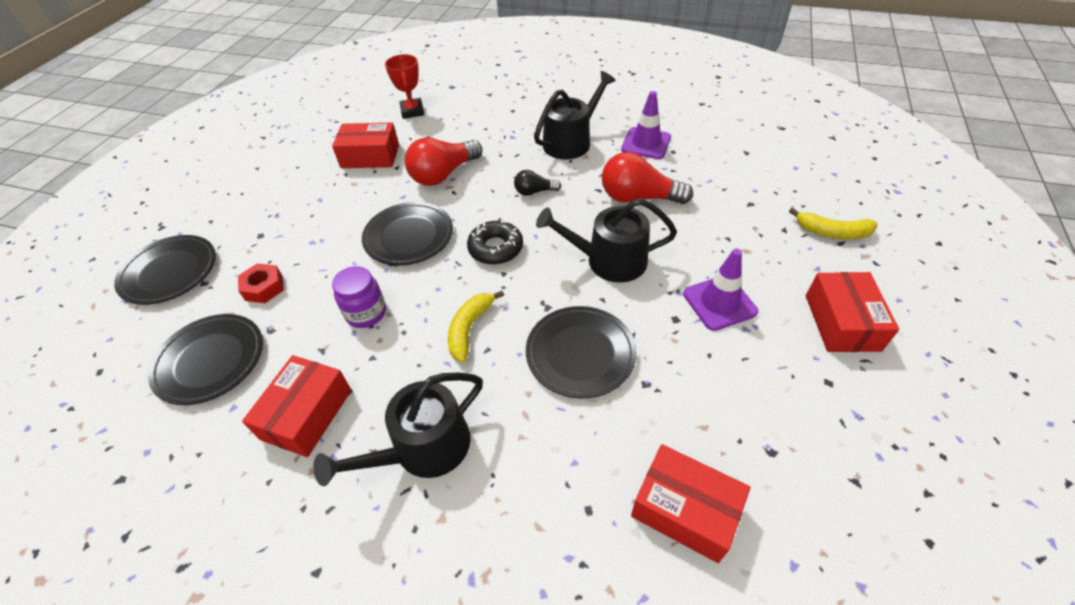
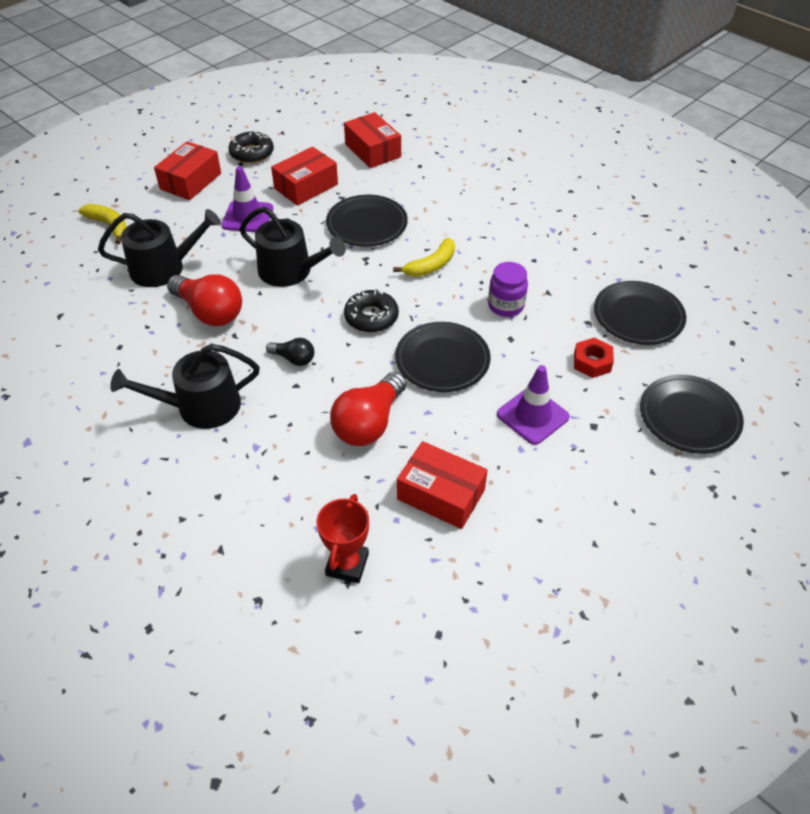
camera: 155 degrees left, 0 degrees up
(307, 414) = (565, 257): red box -> red box (306, 186)
(423, 448) = (495, 215): black watering can -> black watering can (164, 268)
(443, 174) = (369, 423): red light bulb -> red light bulb turned 135 degrees clockwise
(646, 143) = (131, 368): purple traffic cone -> purple traffic cone (532, 416)
(838, 409) = (252, 153): none -> black donut

